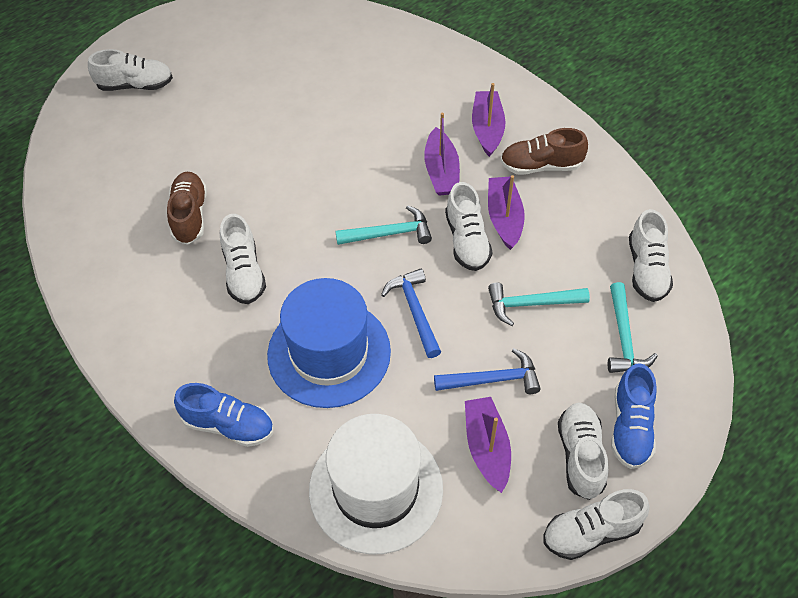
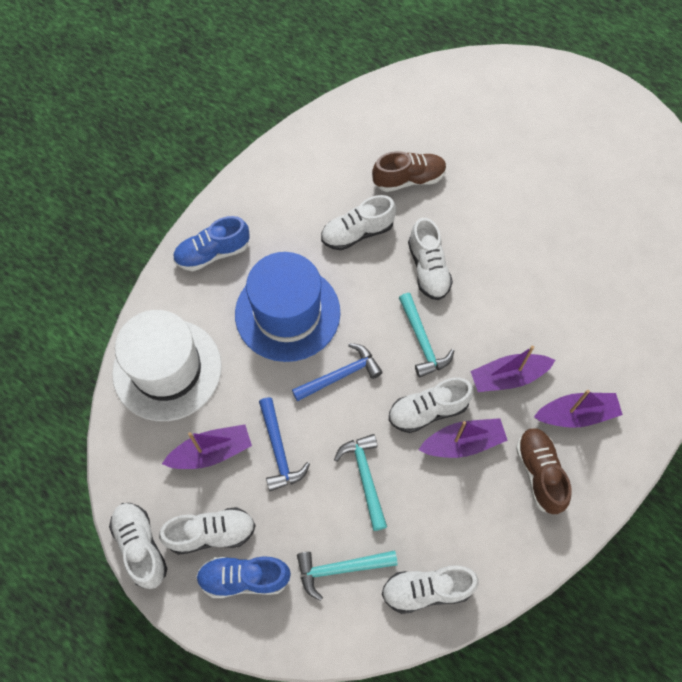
camera: 80 degrees right, 10 degrees up
(135, 85) = (546, 102): white shoe -> white shoe (428, 269)
(228, 425) = (213, 253): blue shoe -> blue shoe turned 60 degrees clockwise

